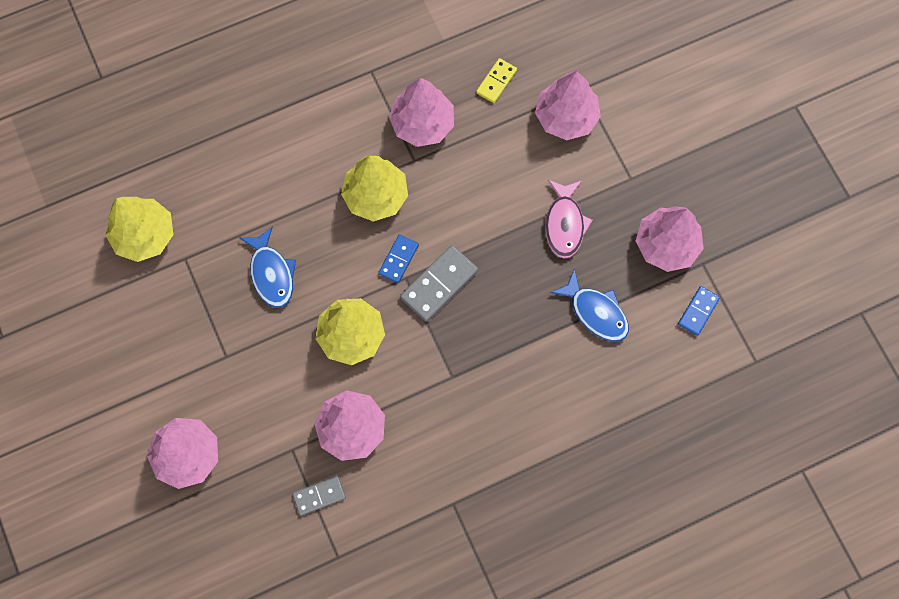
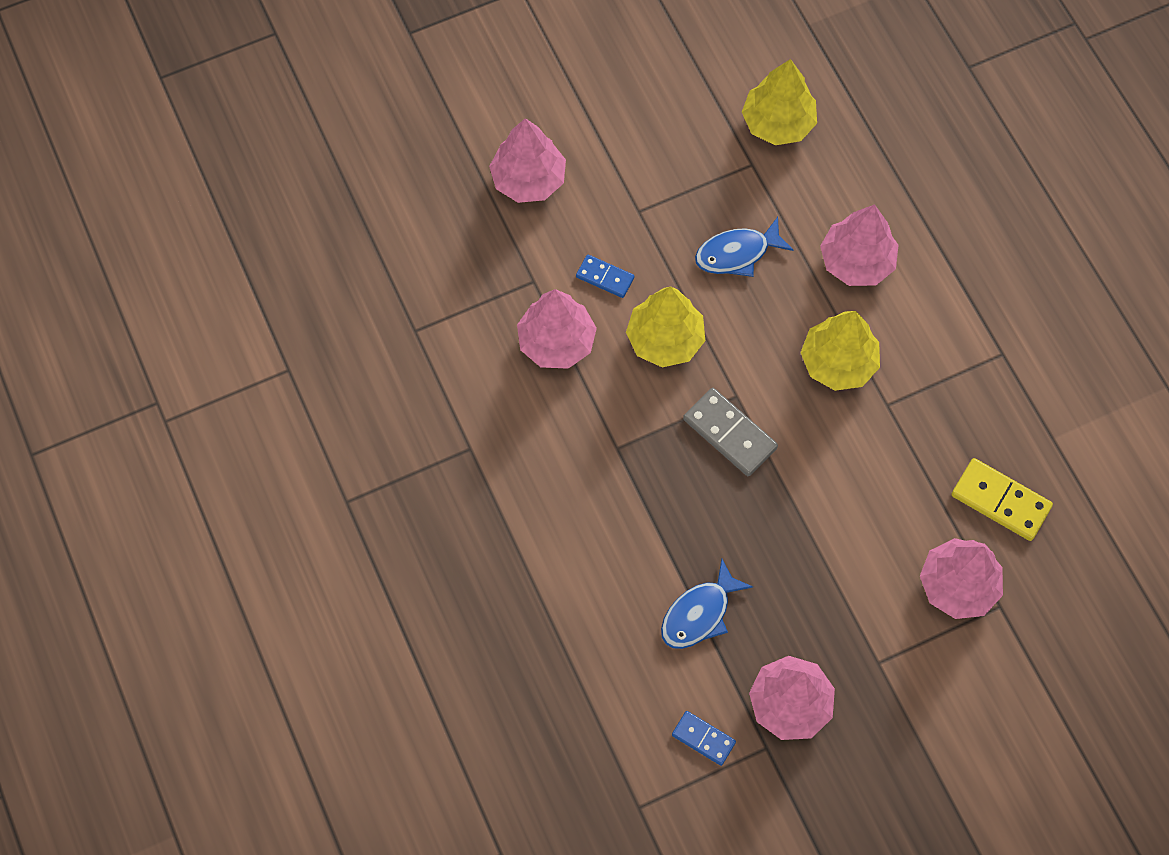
camera: 90 degrees right, 5 degrees down
(319, 495) = (482, 310): grey domino -> none
(398, 259) = (759, 388): blue domino -> blue domino (605, 277)
(422, 124) = (935, 414): pink tree -> pink tree (856, 261)
(496, 82) = (1000, 501): yellow domino -> yellow domino, size x1.63
(564, 224) = (812, 579): pink fish -> none

